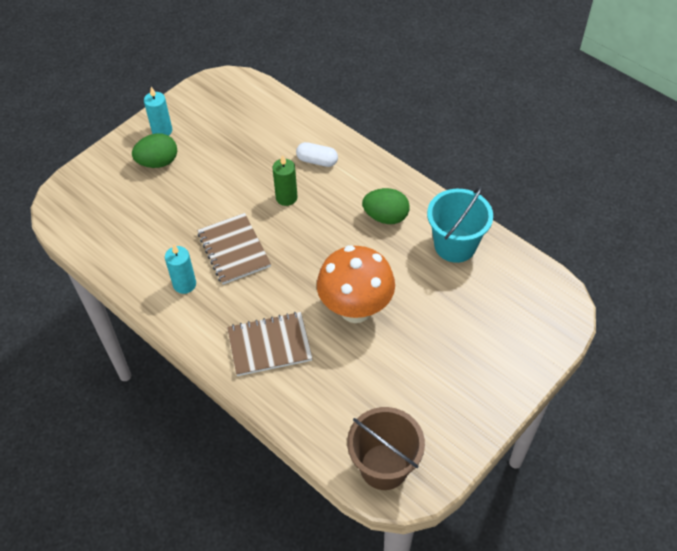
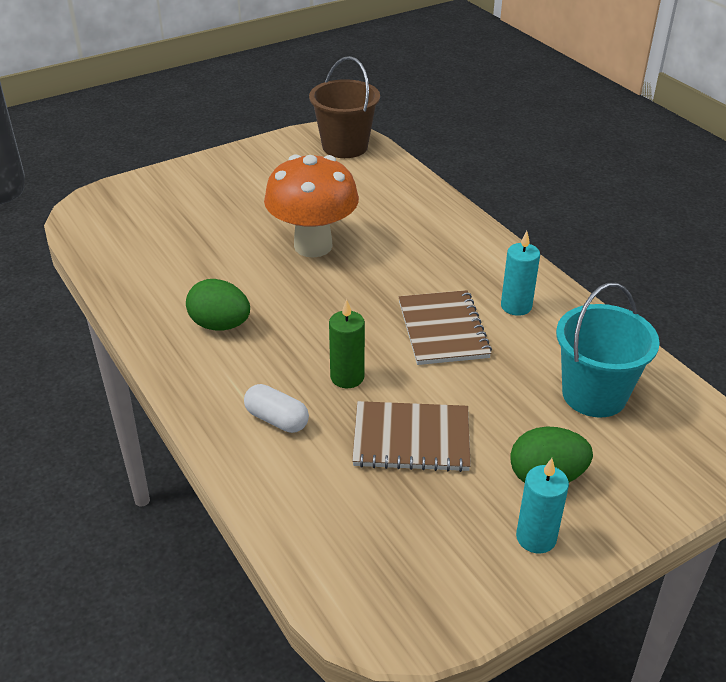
camera: 165 degrees left, 15 degrees down
(269, 345) = (423, 236): brown notebook -> brown notebook (411, 439)
(455, 245) = (155, 279): turquoise bucket -> turquoise bucket (594, 395)

